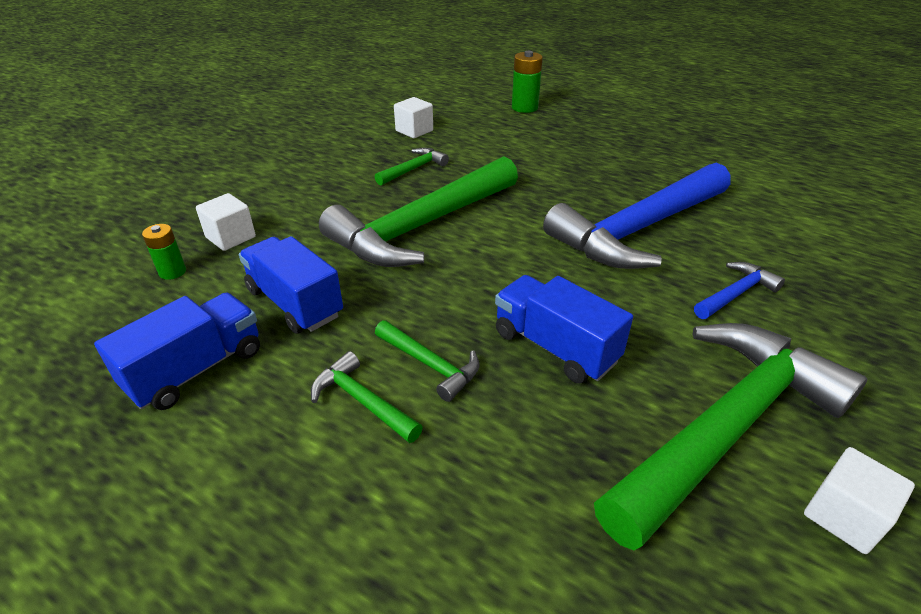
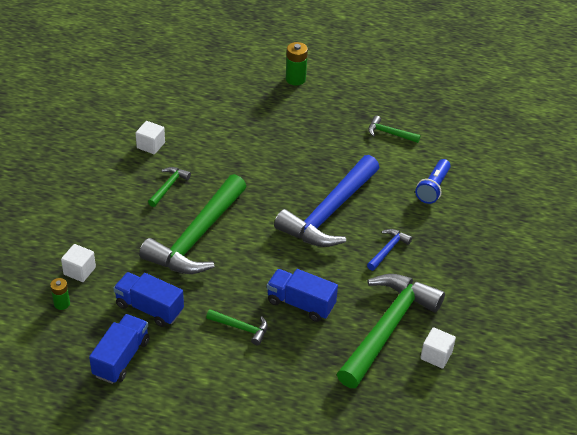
camera: 20 degrees left, 5 degrees up
(362, 401) = (216, 354): green hammer -> green hammer (389, 133)
(524, 108) = (224, 102): green battery -> green battery (295, 79)
(819, 225) = (433, 188): none -> blue flashlight

